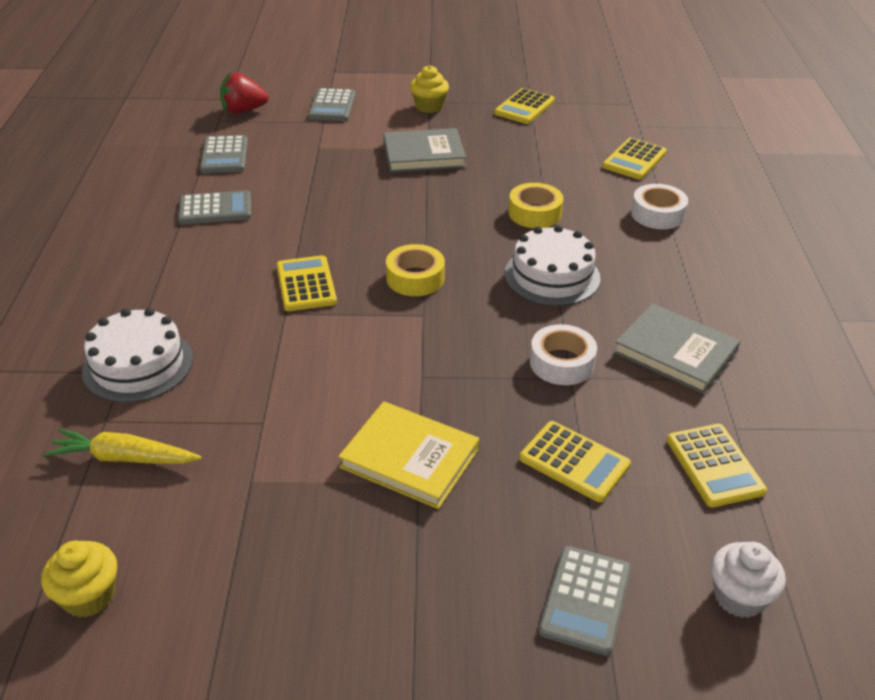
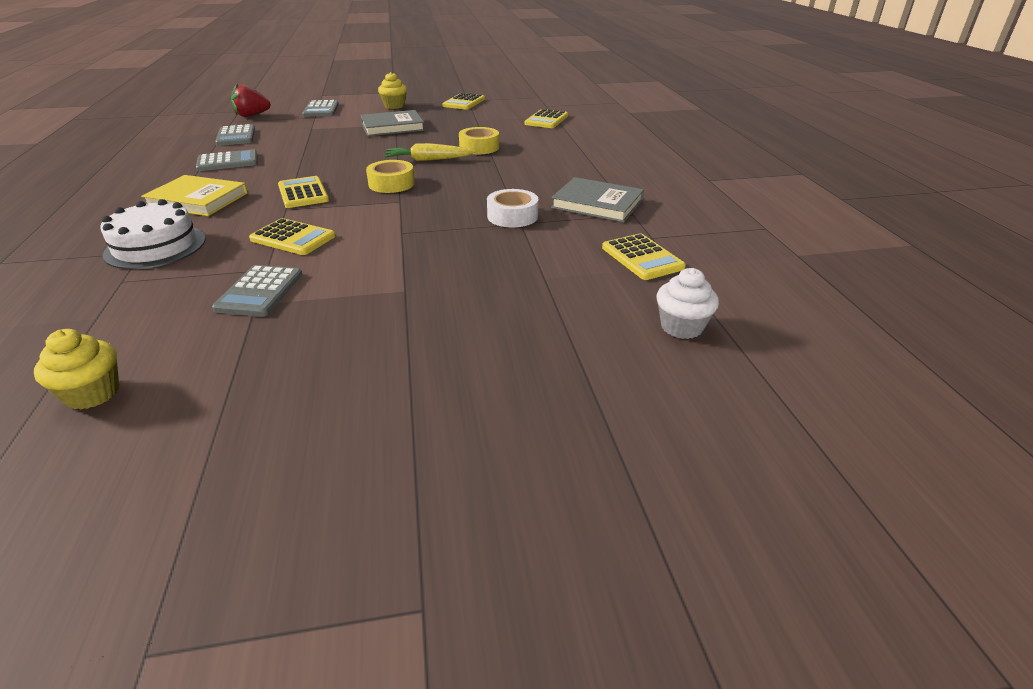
camera: 10 degrees left, 5 degrees down
(124, 458) = (137, 301): yellow carrot -> yellow carrot (428, 160)
(409, 458) = (396, 277): yellow book -> yellow book (197, 200)
(552, 276) = (497, 175): white cake -> none
(574, 462) = (532, 266): yellow calculator -> yellow calculator (293, 238)
(585, 600) = (557, 343): grey calculator -> grey calculator (260, 291)
(657, 214) = (568, 142): white tape -> none

